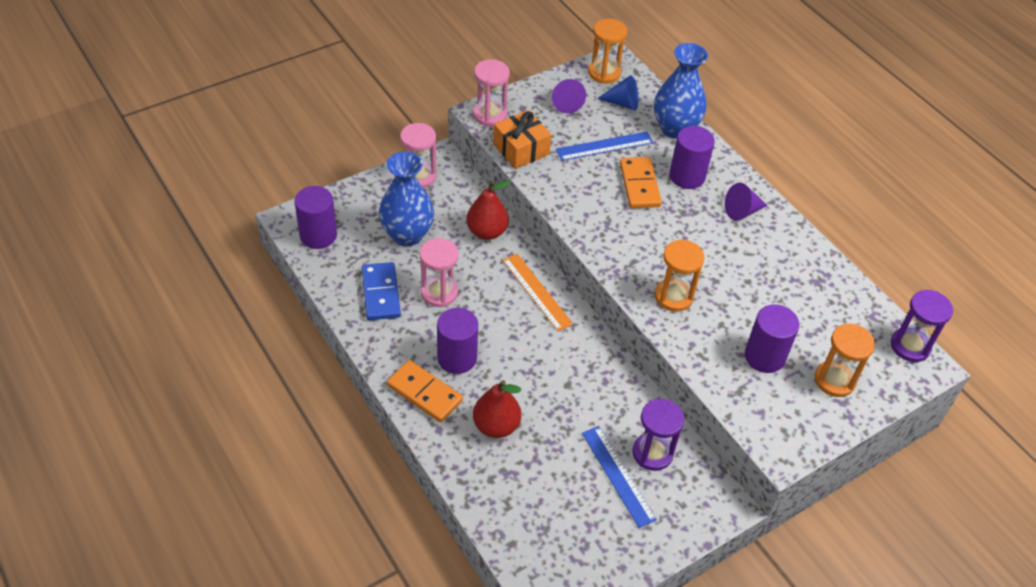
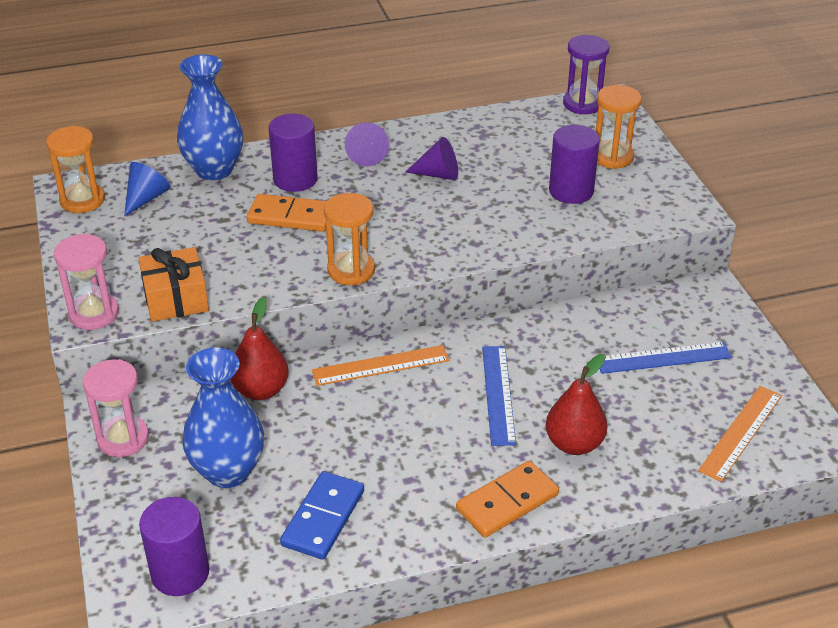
camera: 70 degrees left, 10 degrees down
(381, 293) = (323, 518): blue domino -> blue domino turned 75 degrees counterclockwise
(439, 292) = (346, 457): pink hourglass -> none
(457, 358) = (460, 460): purple cylinder -> none
(548, 541) = (740, 432): none -> orange ruler
(566, 102) = (115, 243): purple cone -> purple cone (438, 174)
(604, 146) = (211, 228): blue ruler -> blue ruler (498, 394)
(652, 453) = (639, 325): purple hourglass -> none
(673, 296) = (470, 231): orange hourglass -> orange hourglass (351, 270)

